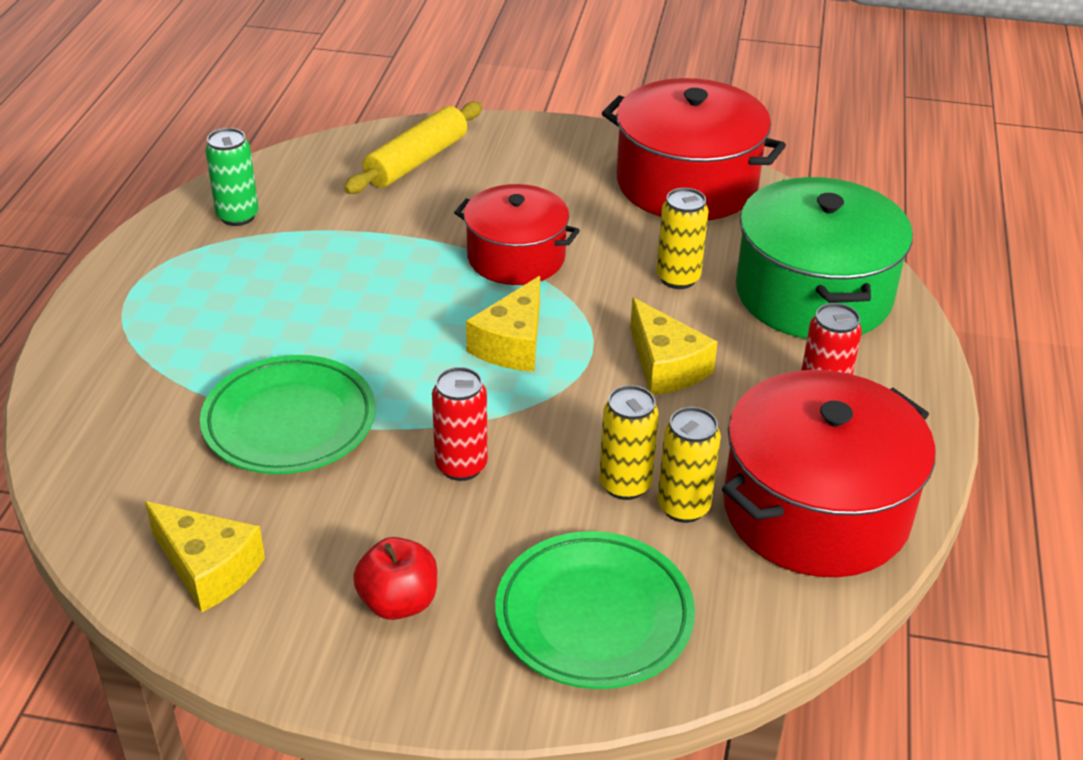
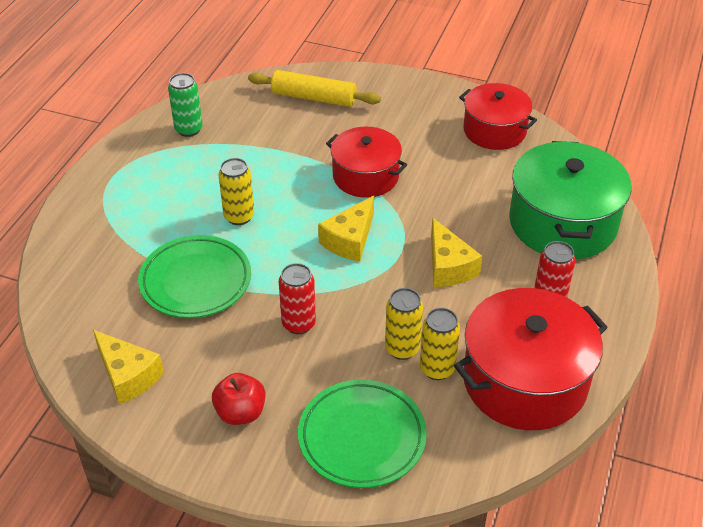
camera: 10 degrees right, 5 degrees up
(417, 161) = (314, 98): yellow rolling pin -> yellow rolling pin turned 60 degrees clockwise
(678, 278) = (472, 202): yellow can -> yellow can (239, 217)
(687, 183) = (494, 130): red pot -> red pot, size x0.64

